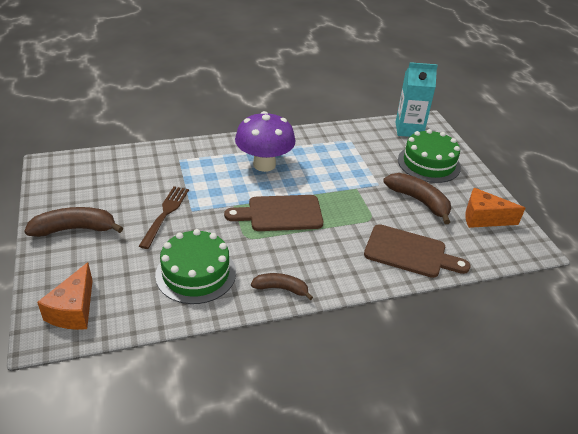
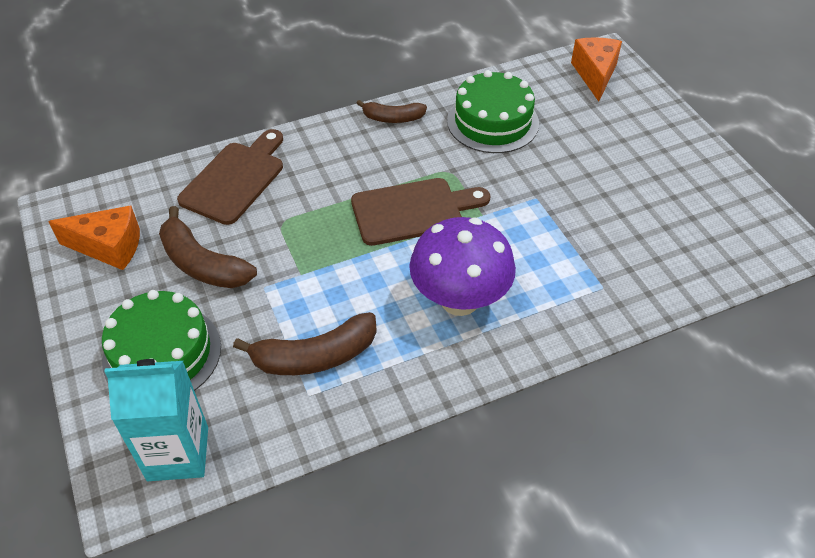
camera: 175 degrees right, 10 degrees up
(75, 229) = (664, 152): brown banana -> brown banana (315, 356)
(165, 214) = (568, 188): brown fork -> none
(409, 252) = (235, 179): brown cutting board -> brown cutting board turned 105 degrees clockwise

